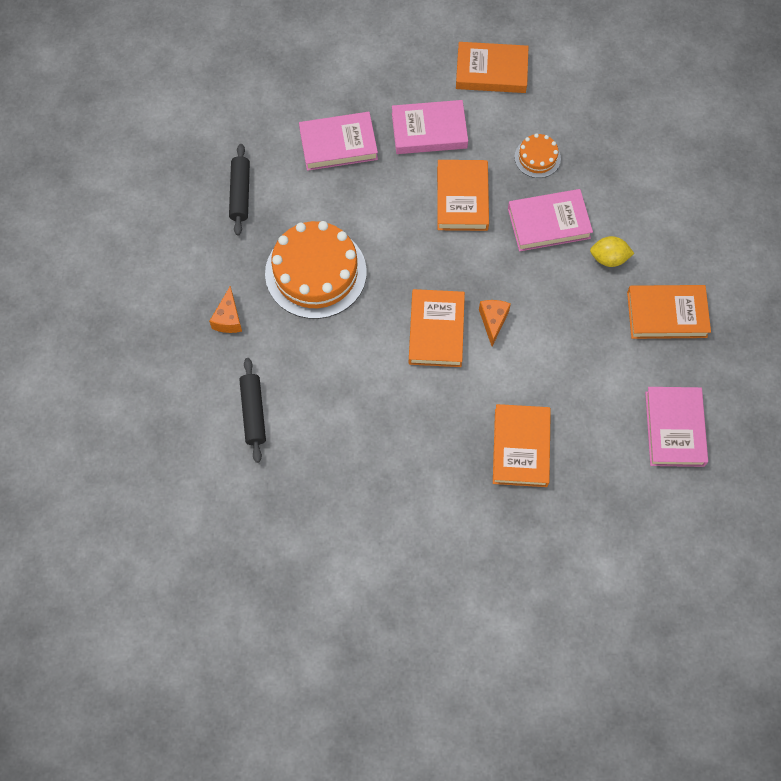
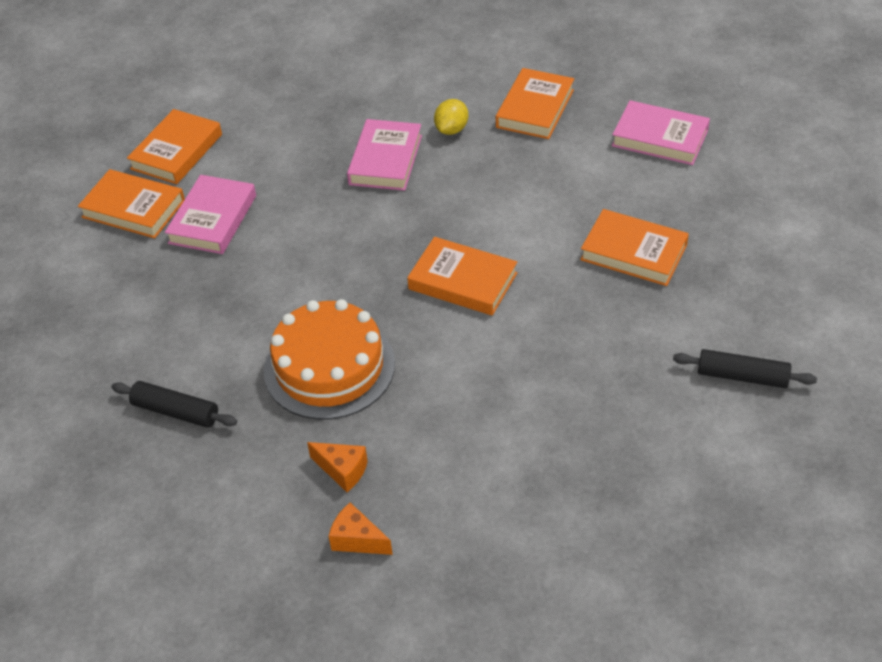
camera: 65 degrees left, 20 degrees down
(253, 412) = (484, 479): black rolling pin -> black rolling pin (742, 377)
(338, 144) = (174, 300): pink book -> none
(462, 198) = (314, 216): orange book -> orange book (133, 208)
(493, 321) = (476, 233): orange cheese -> orange cheese (357, 540)
(537, 157) = (304, 147): orange cake -> none

